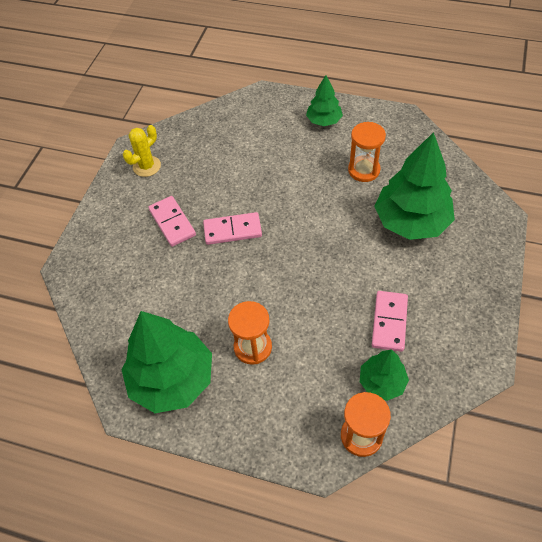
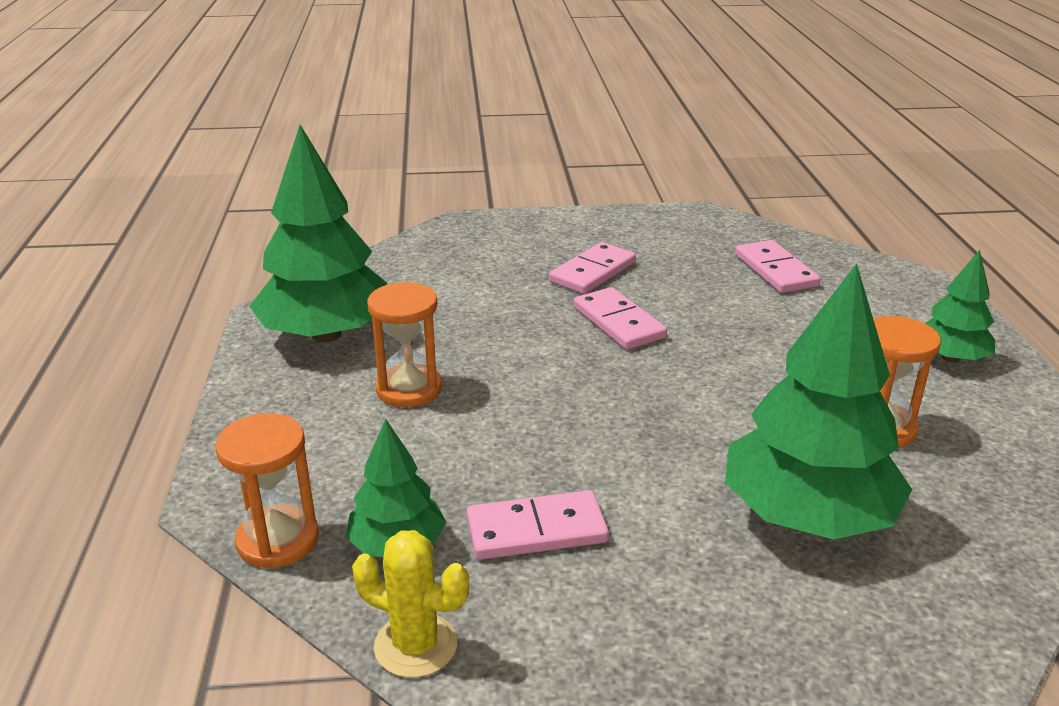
camera: 65 degrees right, 25 degrees down
(147, 166) = (677, 231): yellow cactus -> yellow cactus (415, 645)
(215, 144) = (775, 271): none -> pink domino

